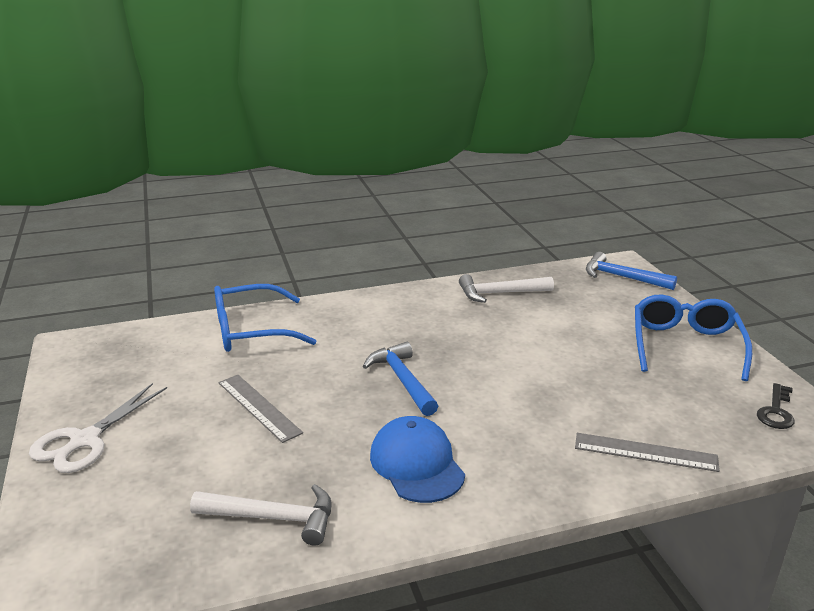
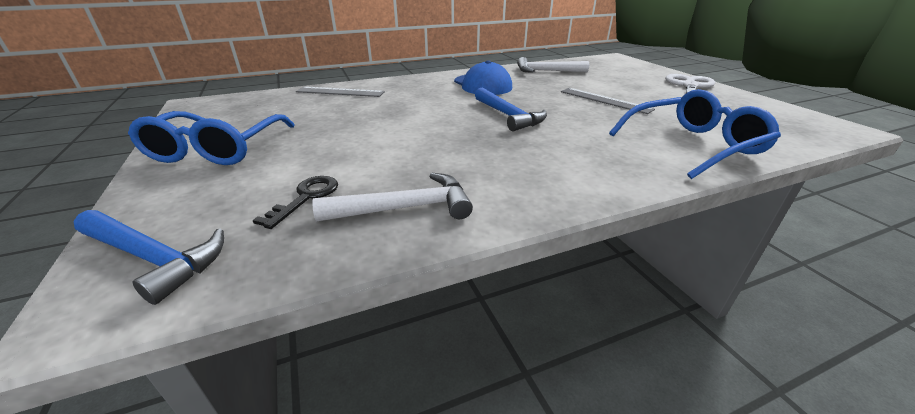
camera: 175 degrees right, 5 degrees up
(776, 411) = (217, 110): black key -> black key (306, 197)

